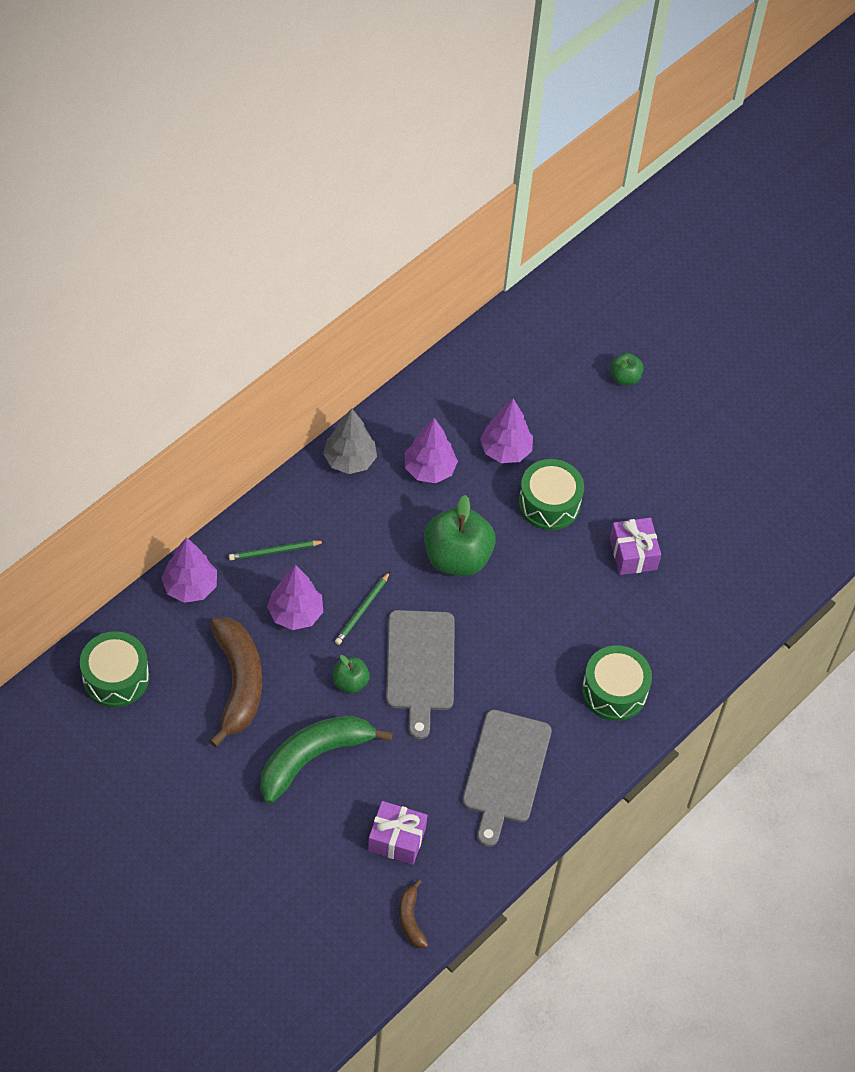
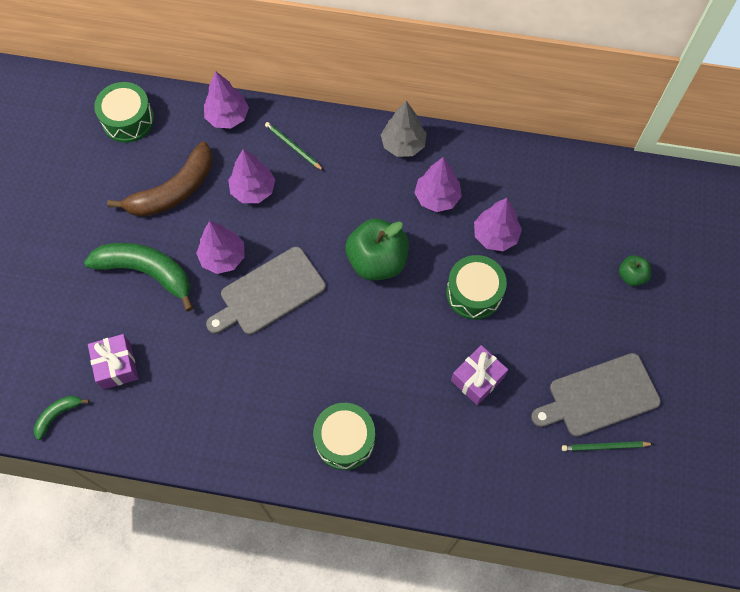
camera: 60 degrees right, 10 degrees up
(350, 682) = (223, 257): green apple -> purple tree
(362, 610) = (287, 228): green pencil -> green pencil (604, 447)
(410, 919) = (58, 415): brown banana -> green banana
(505, 771) = (221, 404): grey cutting board -> grey cutting board (599, 396)

